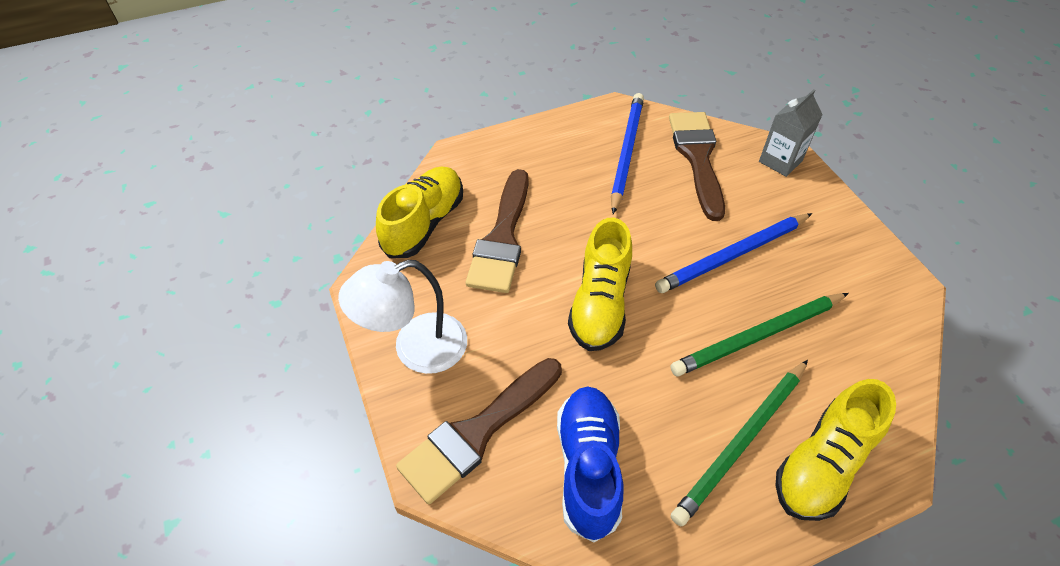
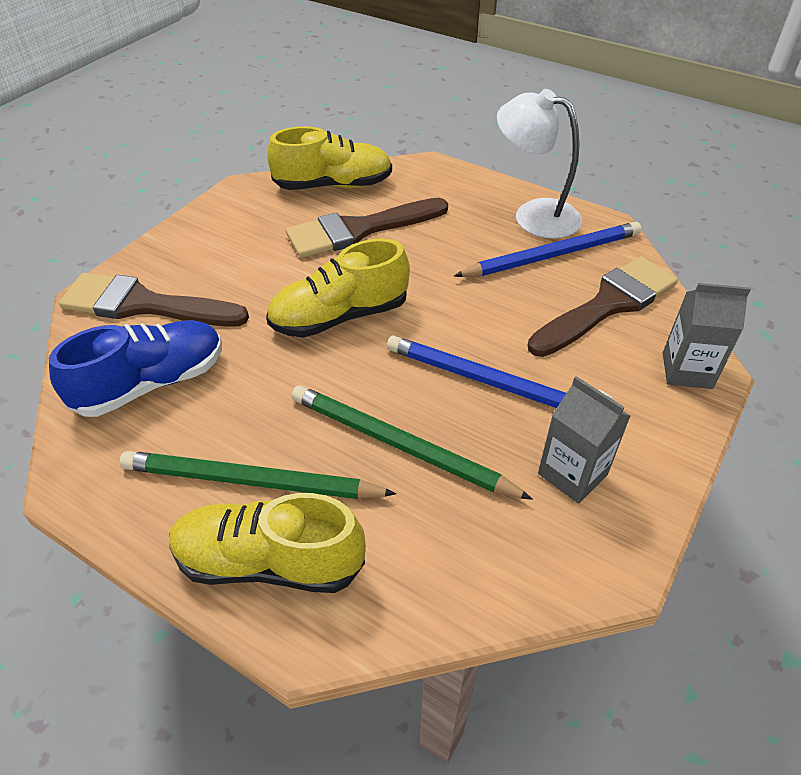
camera: 55 degrees right, 5 degrees down
(416, 349) = (202, 238): white lamp -> white lamp (534, 215)
(832, 263) = (572, 474): none -> grey carton

